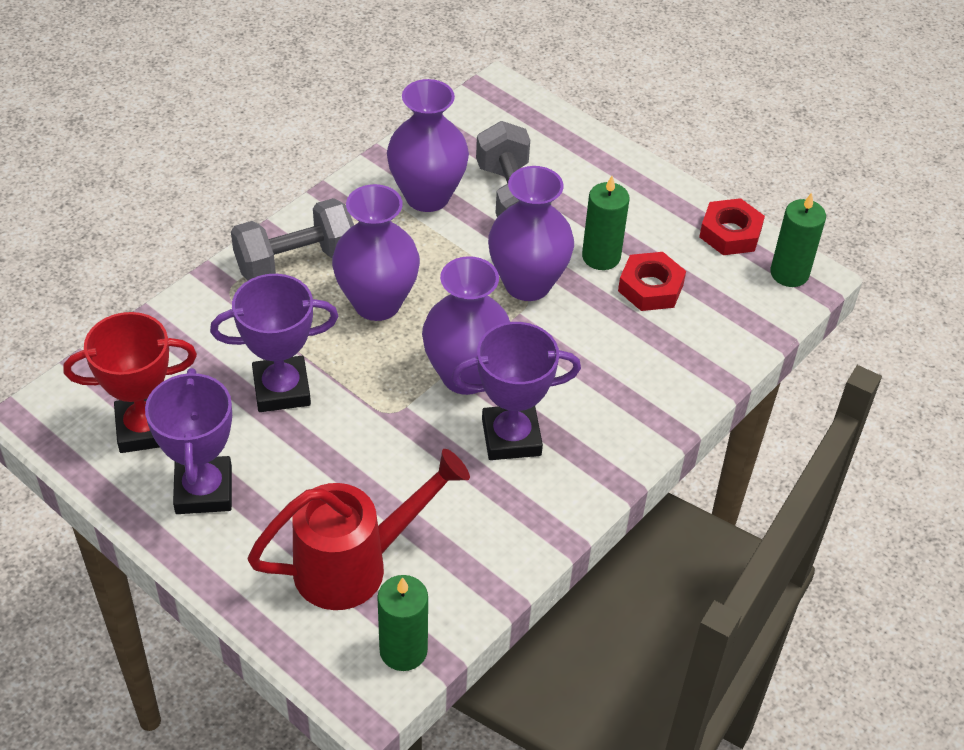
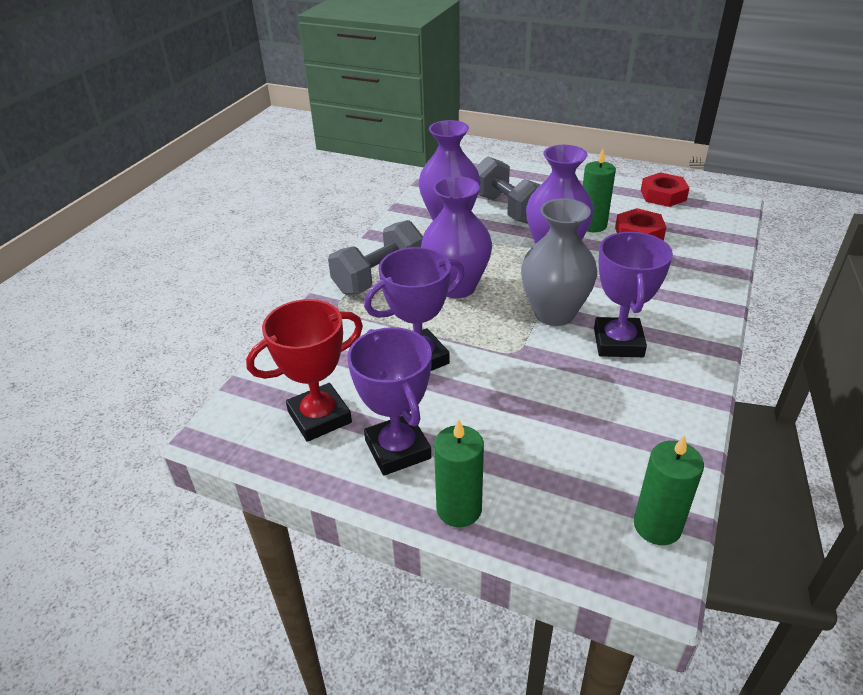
camera: 15 degrees left, 10 degrees down
(356, 564) = (566, 468): red watering can -> none
(465, 375) = (554, 313): purple vase -> grey vase
(511, 437) = (618, 343): purple trophy -> purple trophy turned 60 degrees counterclockwise
(789, 273) = (718, 206): green candle -> green candle (459, 509)

